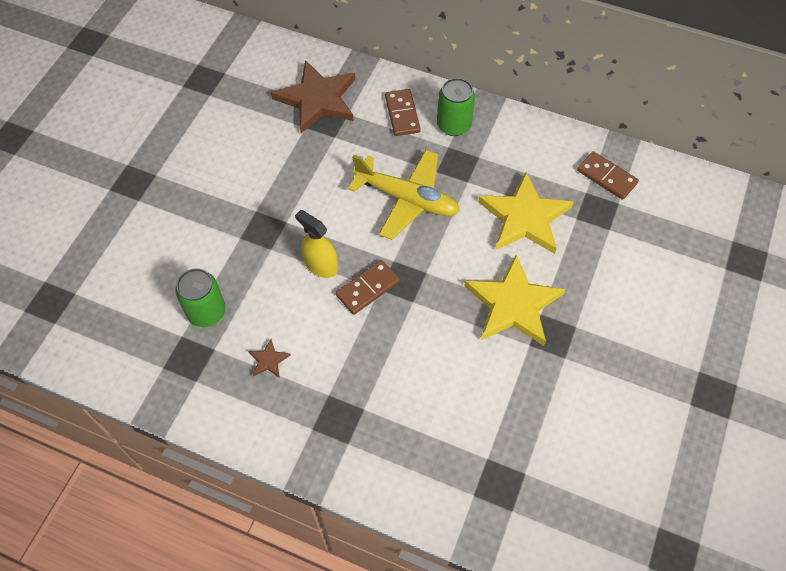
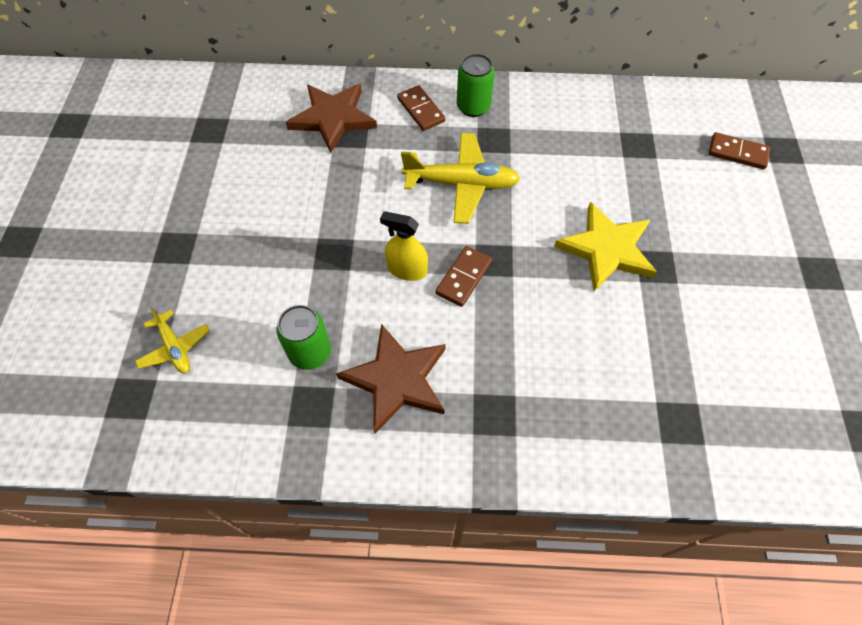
camera: 20 degrees left, 0 degrees up
(99, 271) = (175, 348): none -> yellow plane
(268, 360) = (397, 379): brown star -> brown star, size x2.45
(524, 217) = (577, 169): yellow star -> none
(606, 177) = (631, 114): brown domino -> brown domino (737, 153)

